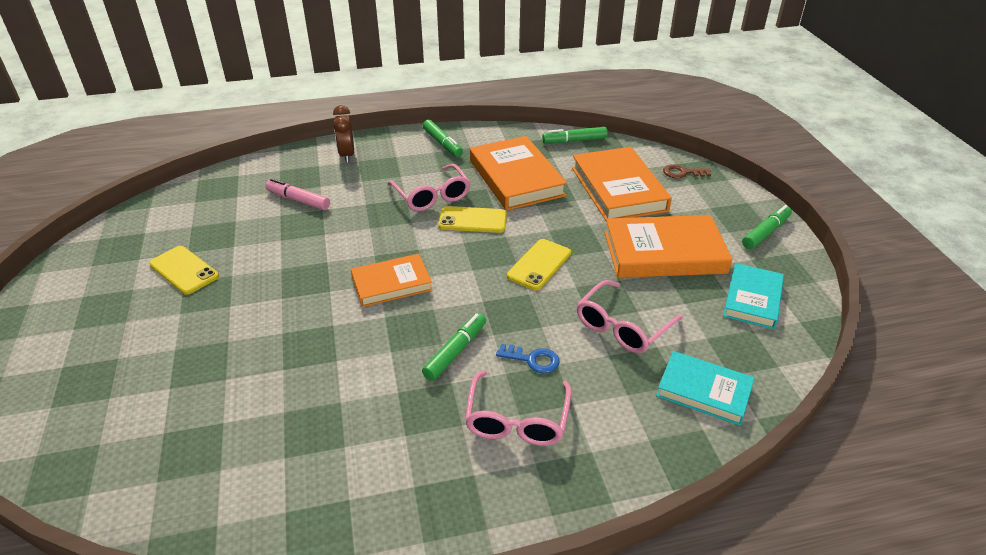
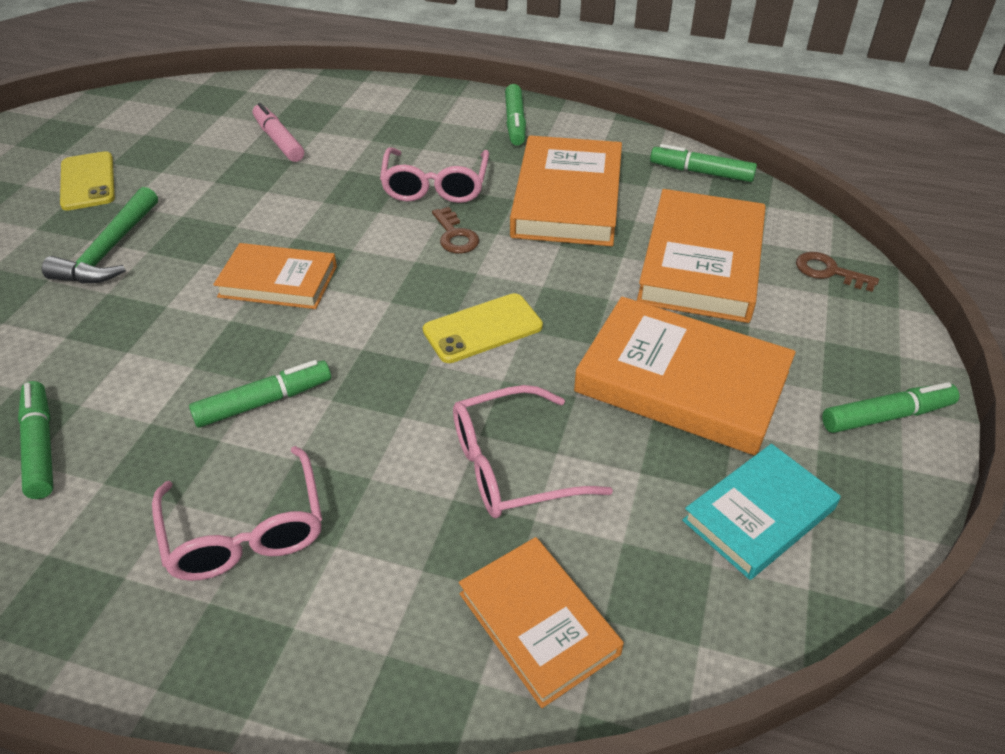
camera: 30 degrees right, 5 degrees up
(253, 307) = (109, 250): none -> green hammer
(341, 434) = (41, 446): none -> green marker
(347, 155) = (385, 103): brown clock -> none
(473, 220) = (455, 236): yellow phone -> brown key
(517, 420) = (245, 531): pink glasses -> pink glasses turned 60 degrees counterclockwise
(533, 360) = (346, 457): blue key -> none
(704, 391) = (538, 623): turquoise book -> orange book

